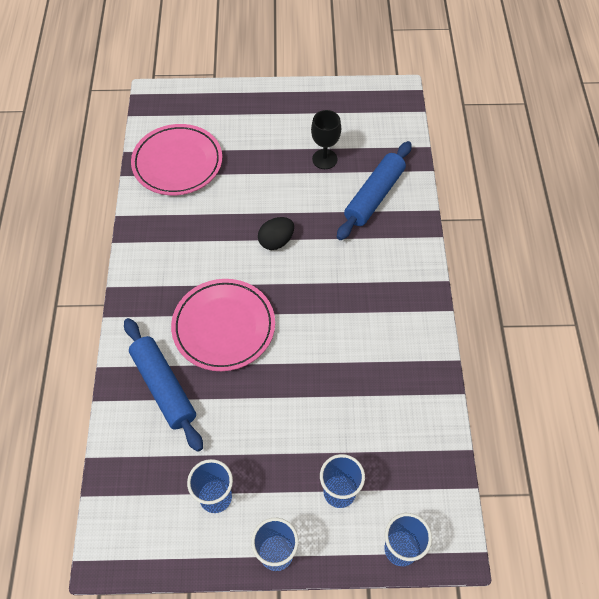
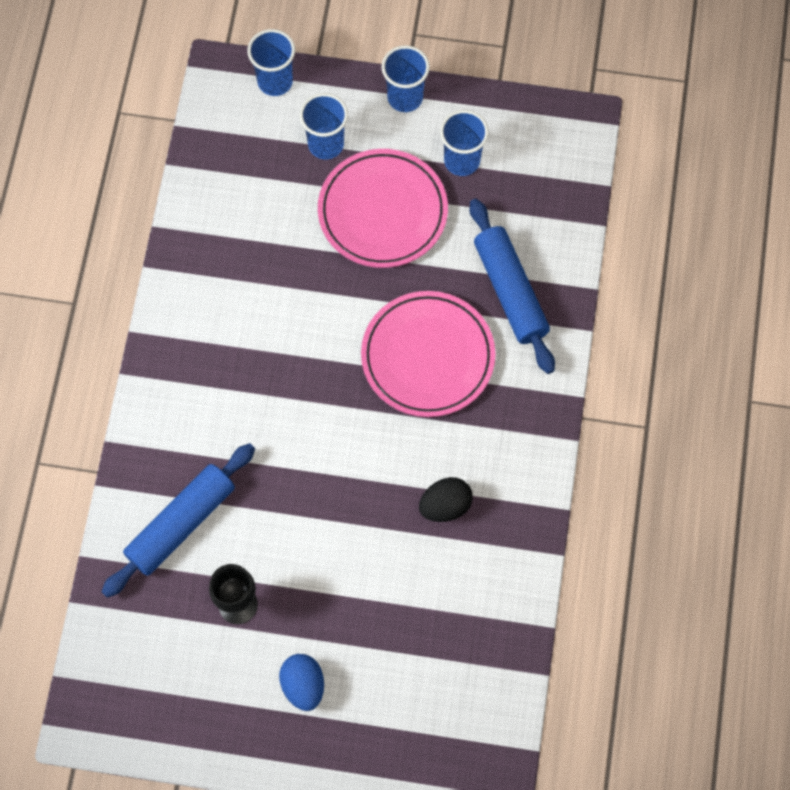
camera: 170 degrees left, 10 degrees up
(177, 163) = (465, 636): pink plate -> pink plate (382, 212)
(274, 126) = (303, 685): none -> blue egg
(276, 241) = (338, 472): black egg -> black egg (445, 506)

